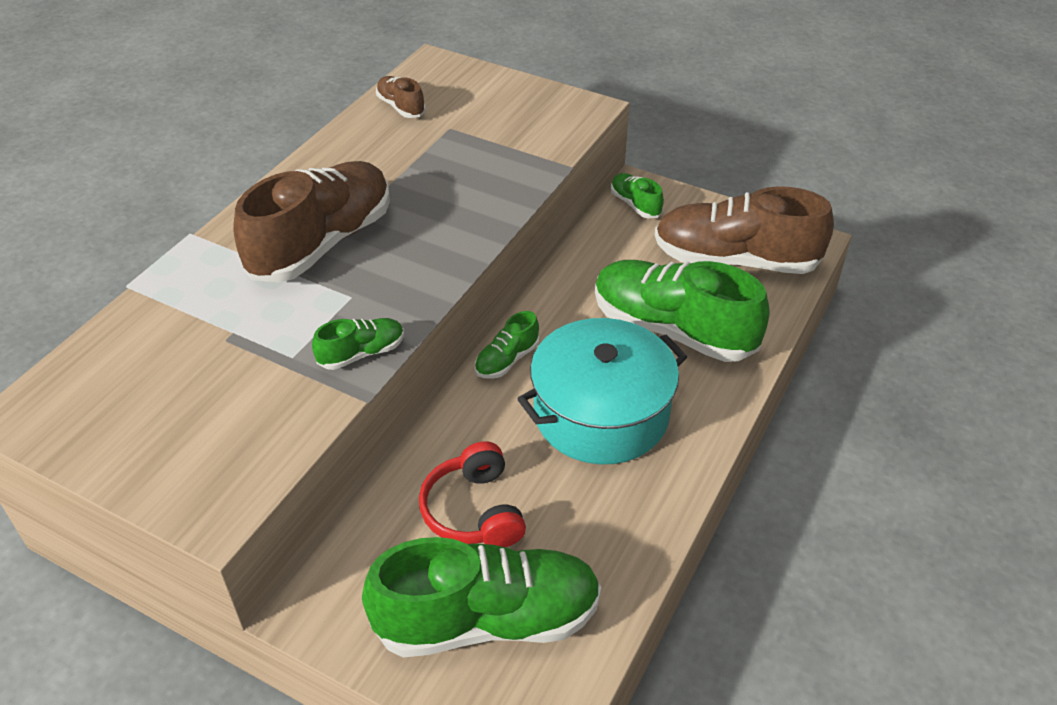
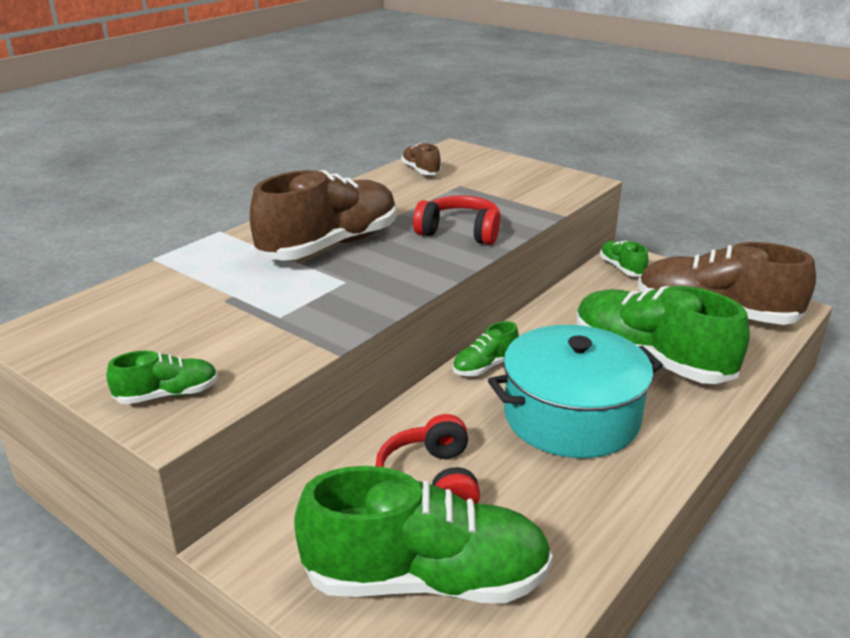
camera: 10 degrees right, 15 degrees down
(361, 353) = (344, 320): green shoe -> green shoe (167, 395)
(462, 206) = (460, 232): none -> red headphones

